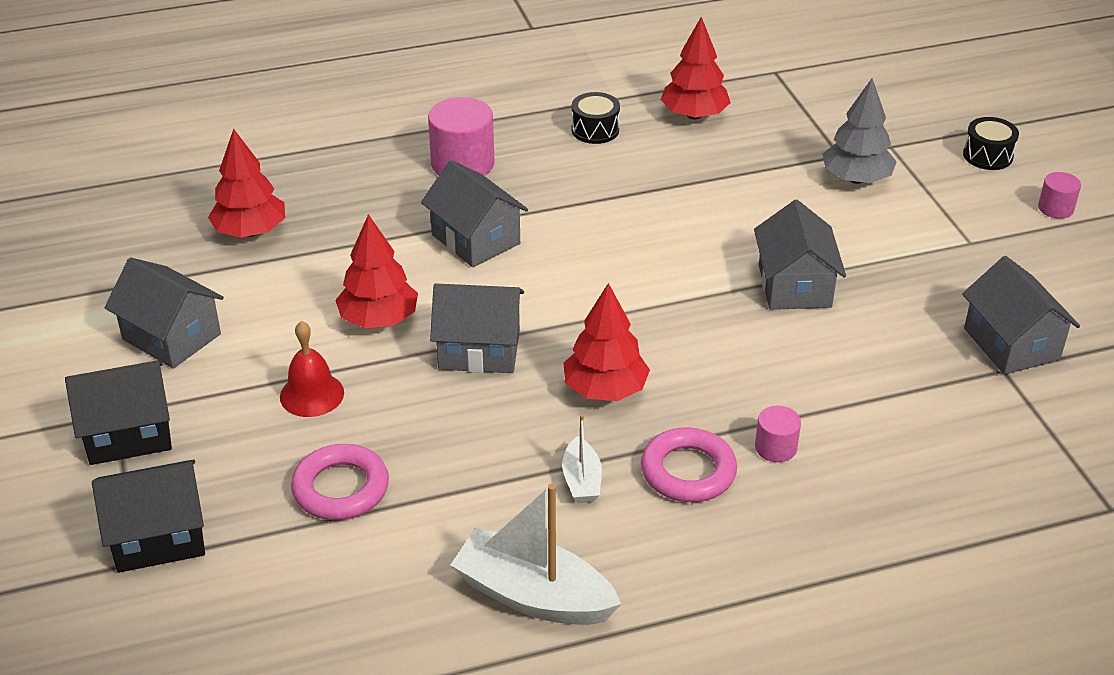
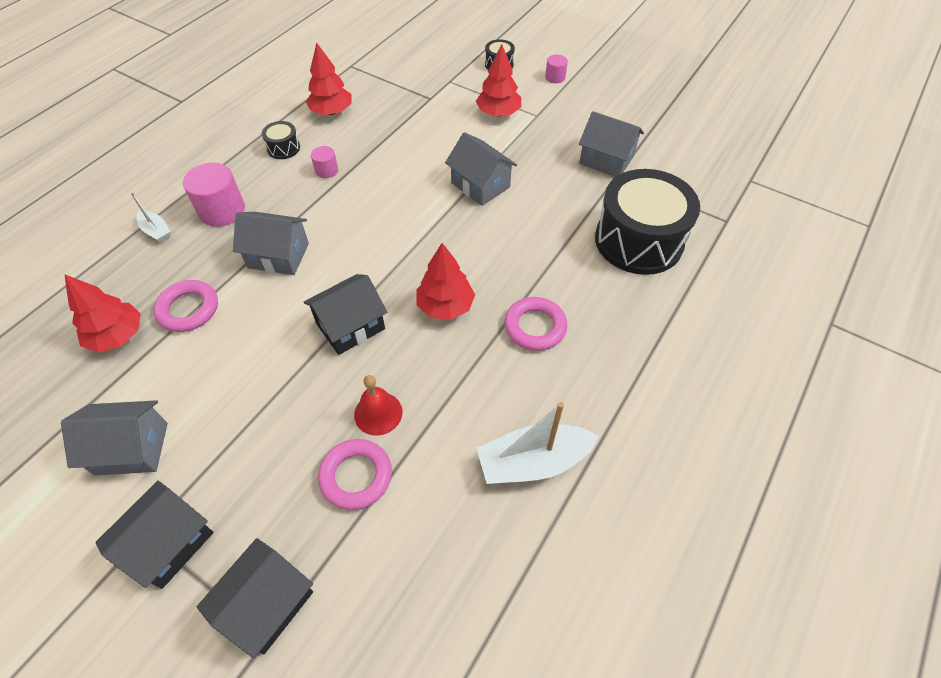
camera: 40 degrees left, 15 degrees up
(312, 394) = (274, 425): red bell -> red bell (378, 413)
(336, 243) = (188, 309): none -> pink ring
(378, 319) = (268, 345): red tree -> red tree (498, 113)
(479, 350) = (350, 326): grey house -> black house
(582, 480) = (487, 371): white boat -> white boat (156, 231)
(775, 447) = (562, 284): pink cylinder -> pink cylinder (326, 170)
(856, 179) = (451, 107): grey tree -> none
(942, 459) = (638, 240): none -> black drum

